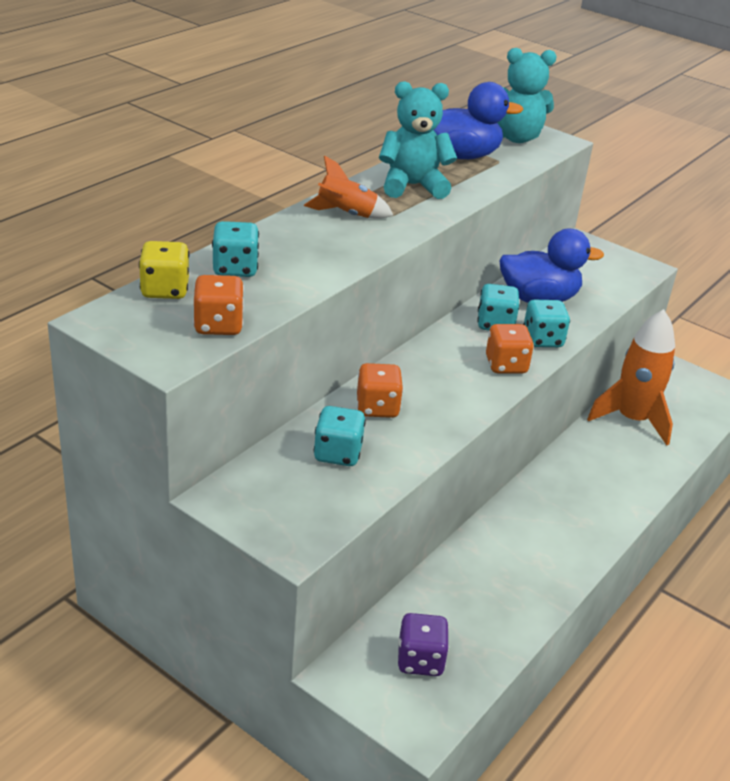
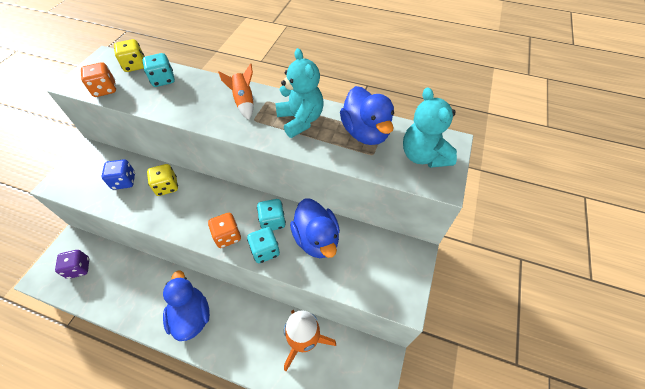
camera: 75 degrees right, 20 degrees up
(338, 454) = (124, 181): turquoise dice -> blue dice
(377, 408) = (167, 186): orange dice -> yellow dice
(565, 519) = (191, 316): none -> blue duck

